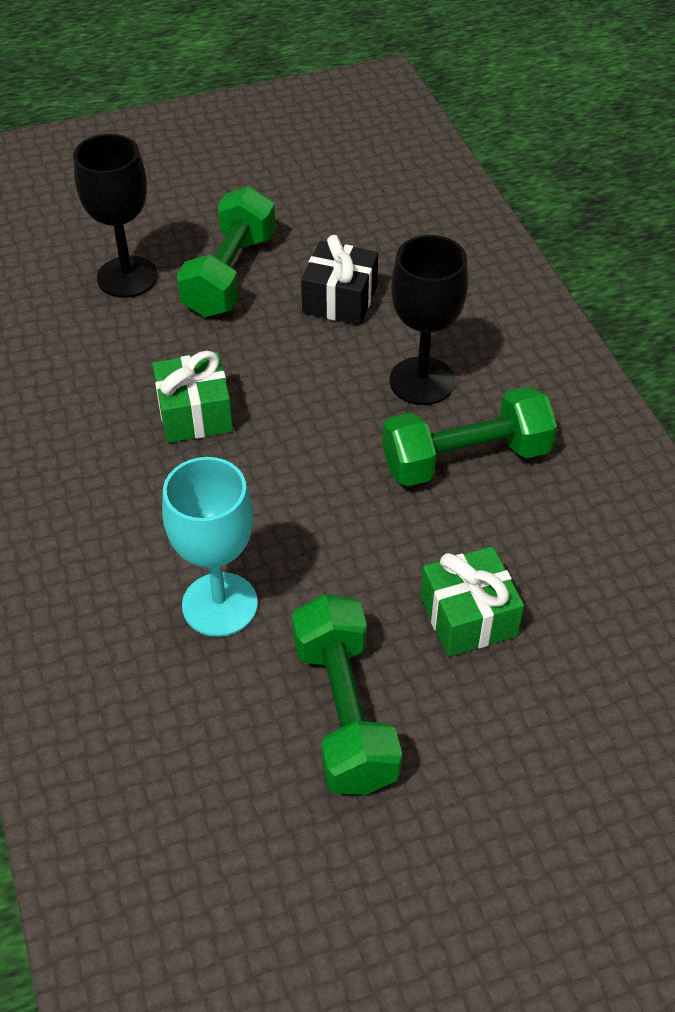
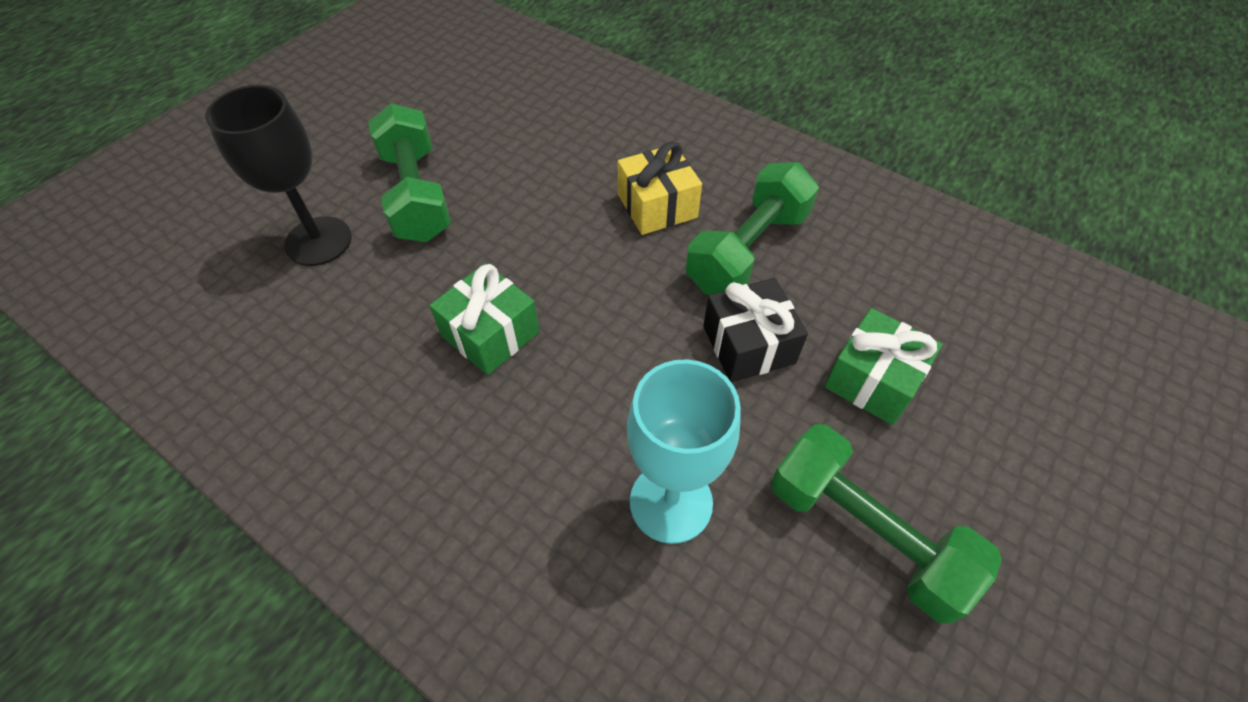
camera: 35 degrees left, 5 degrees up
(340, 299) = (531, 172): black gift -> black gift (748, 345)
(422, 381) = (657, 206): black goblet -> yellow gift

